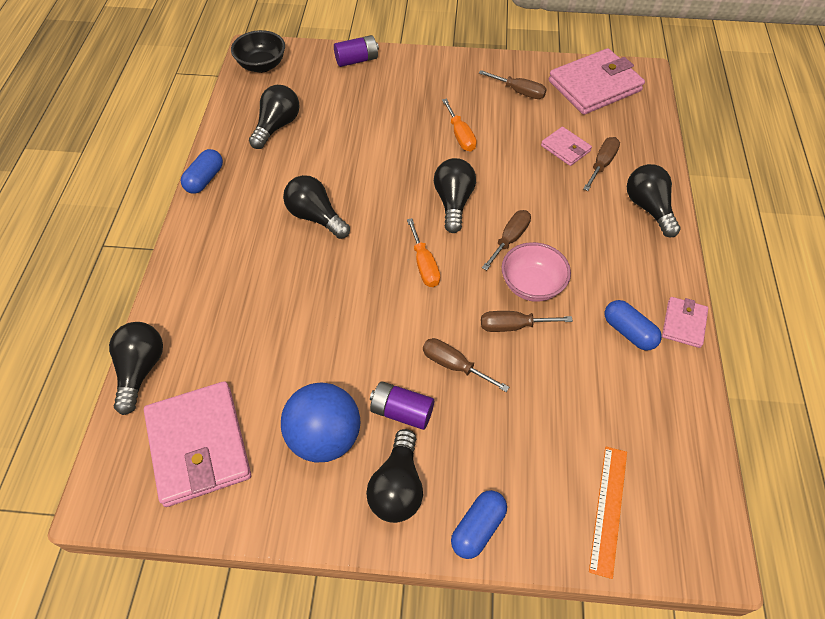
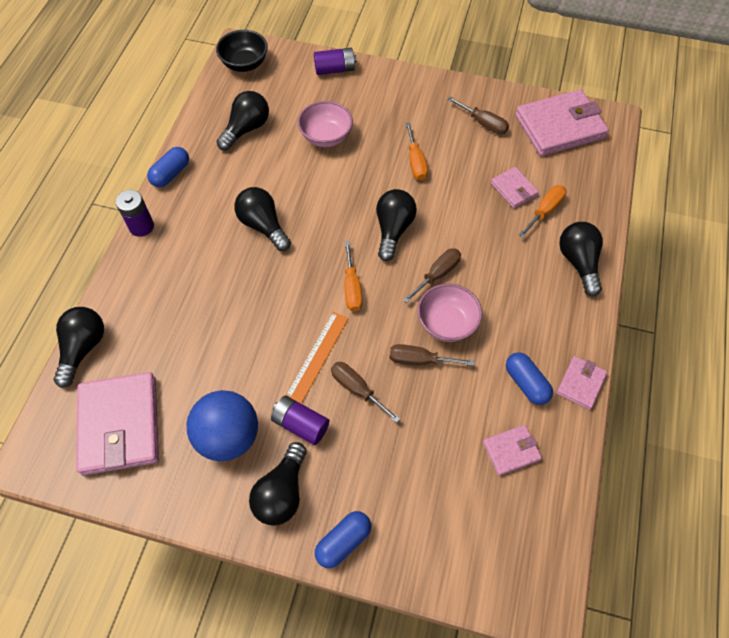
camera: 10 degrees right, 5 degrees up
(183, 235) = (141, 226): none -> purple battery
(362, 123) = (326, 137): none -> pink bowl
(602, 164) = (545, 211): brown screwdriver -> orange screwdriver
(608, 509) = (463, 546): orange ruler -> orange ruler (318, 356)
(632, 402) = (511, 451): none -> pink wallet

